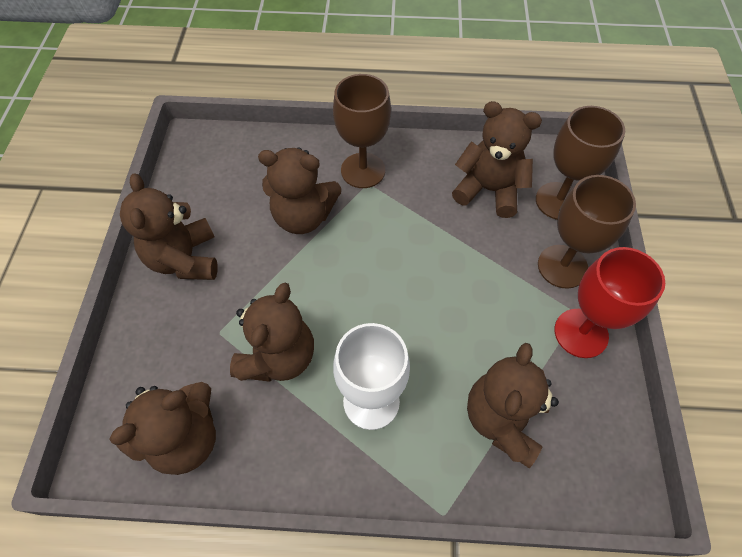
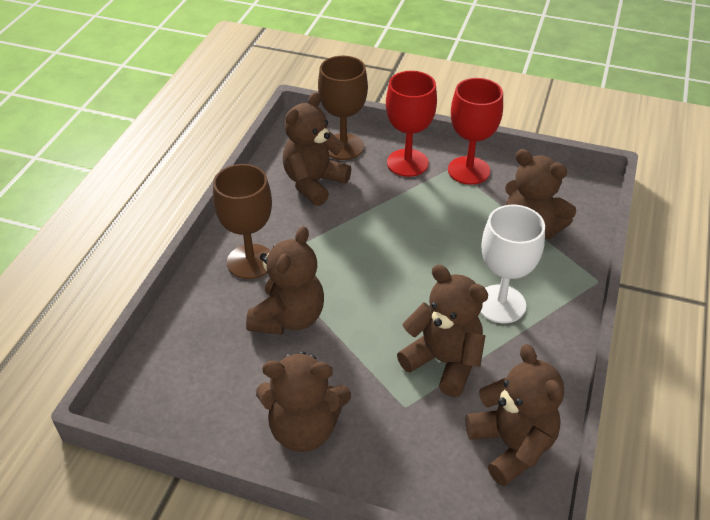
camera: 75 degrees left, 15 degrees down
(562, 266) = (407, 163): brown goblet -> red goblet

